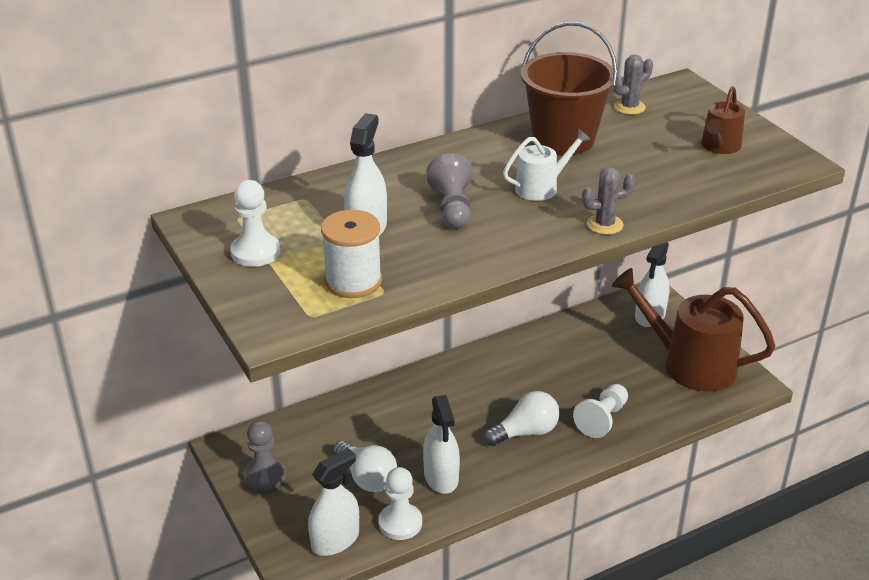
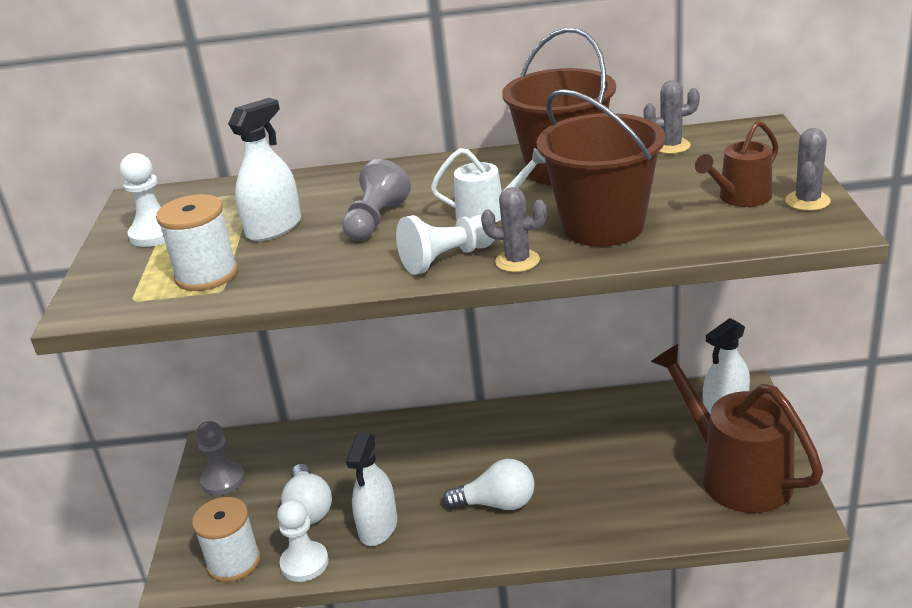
camera: 30 degrees right, 5 degrees down
(335, 540) = (234, 562): white spray bottle -> white spool
(602, 419) = (590, 511): white pawn -> white pawn (447, 259)
(642, 185) = (603, 226): none -> brown bucket
(767, 143) = (807, 201): none -> grey cactus

